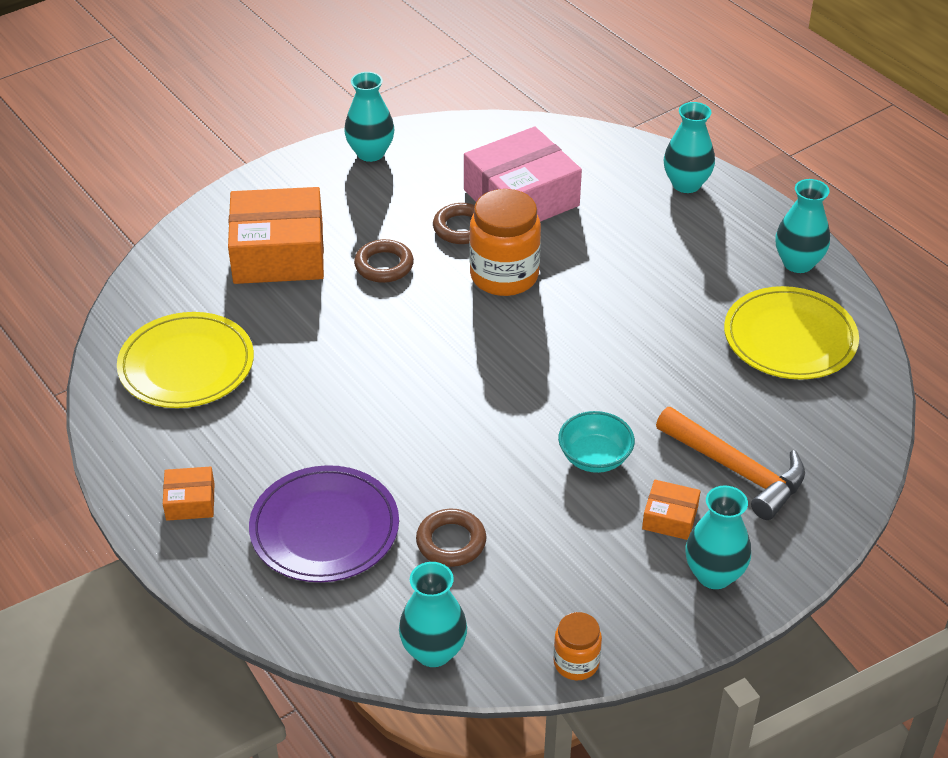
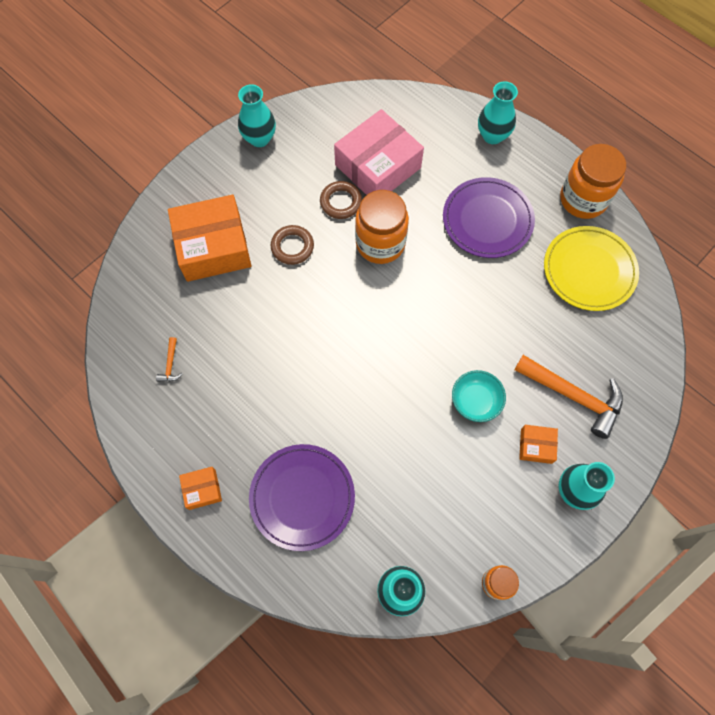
camera: 10 degrees left, 25 degrees up
(186, 365) = (170, 364): yellow plate -> orange hammer
(451, 542) = (392, 493): brown ring -> none
(658, 269) = (487, 220): none -> purple plate
(798, 263) = (583, 199): turquoise vase -> orange jar

